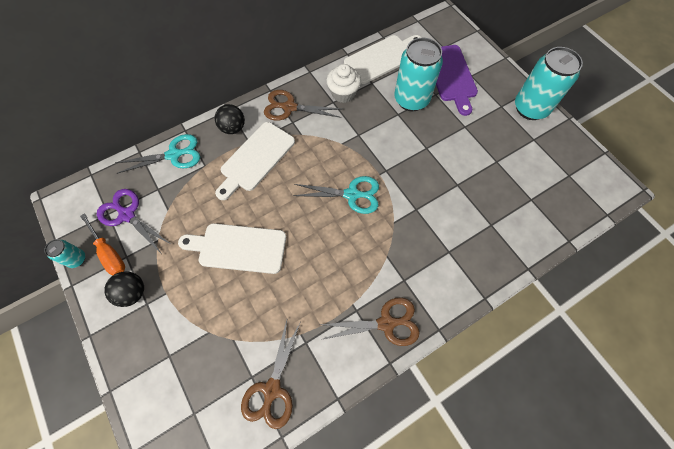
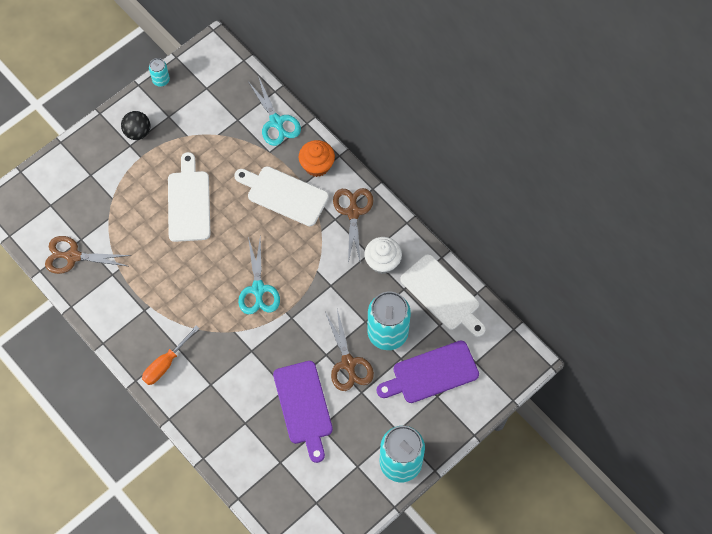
camera: 80 degrees right, 0 degrees up
(109, 253) = (169, 103): orange screwdriver -> orange screwdriver (165, 364)
(127, 215) = (207, 103): purple scissors -> none
(233, 128) = (317, 165): black ball -> orange cupcake
(386, 323) = (136, 336): brown scissors -> brown scissors (348, 364)
(476, 172) = (303, 406): none -> purple cutting board

